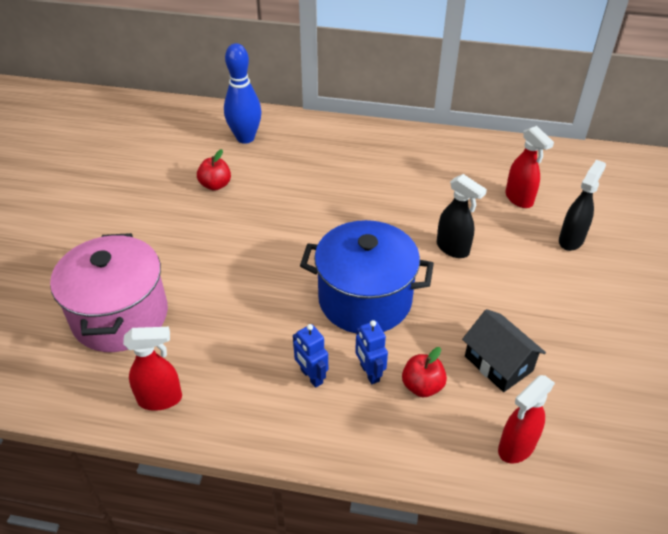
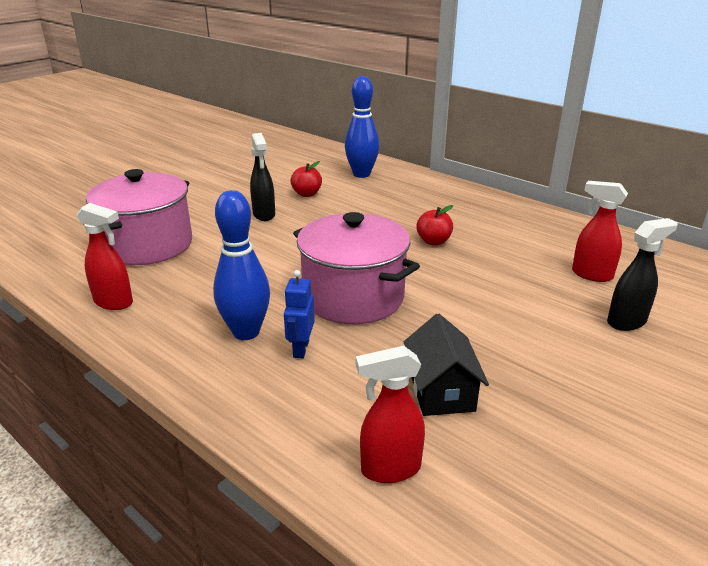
camera: 30 degrees right, 15 degrees down
(311, 376) = (246, 332): blue robot -> blue bowling pin
(365, 299) = (353, 297): blue pot -> pink pot
(422, 386) = (341, 377): red apple -> red apple (433, 241)
(453, 249) = (480, 289): black spray bottle -> black spray bottle (264, 215)
(519, 199) = (591, 275): red spray bottle -> red spray bottle turned 120 degrees clockwise

